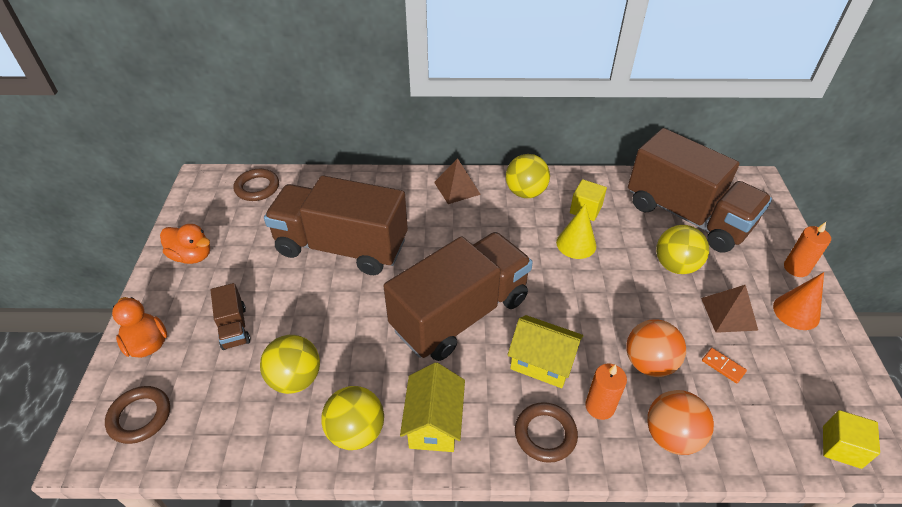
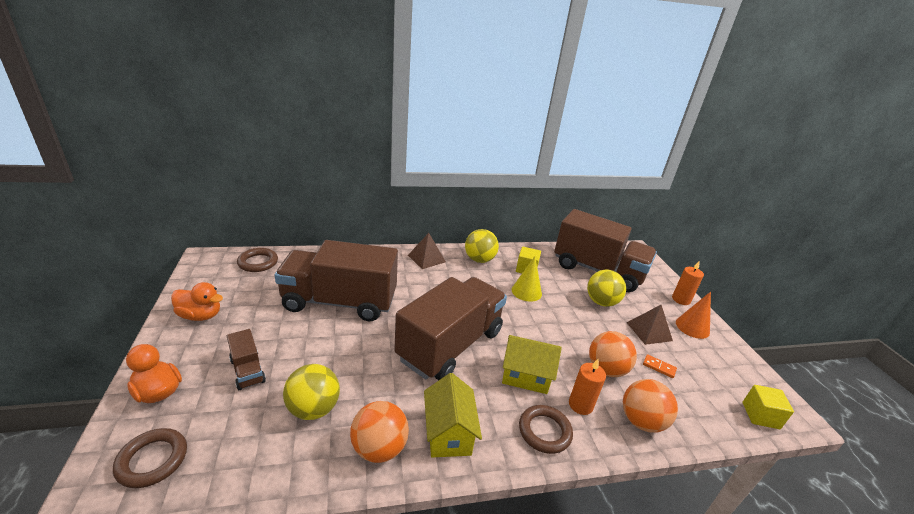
camera: 15 degrees left, 15 degrees down
(356, 431) = (379, 448): yellow ball -> orange ball

